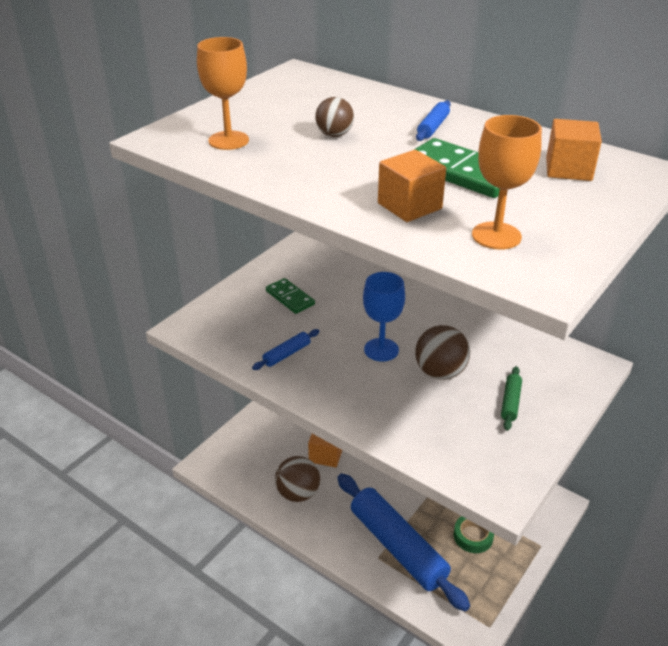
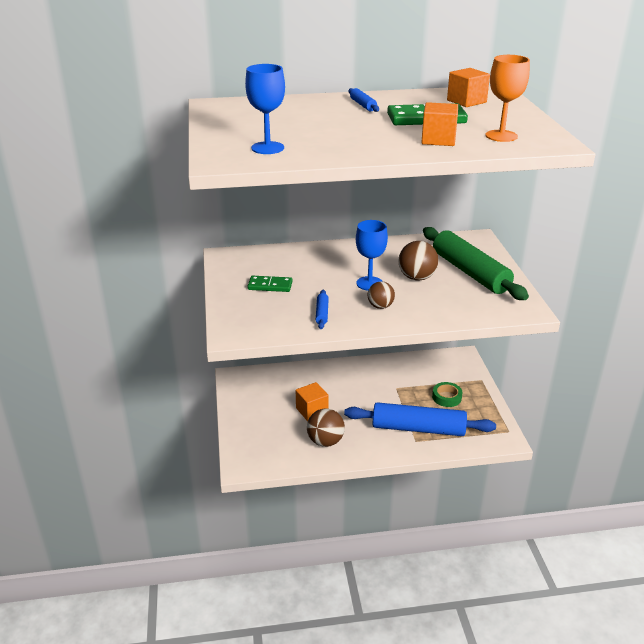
camera: 45 degrees left, 5 degrees down
(228, 140) = (267, 148): orange goblet -> blue goblet
(334, 135) = (321, 125): brown ball -> brown ball (380, 306)
(510, 402) = (470, 272): green rolling pin -> green rolling pin, size x2.48

